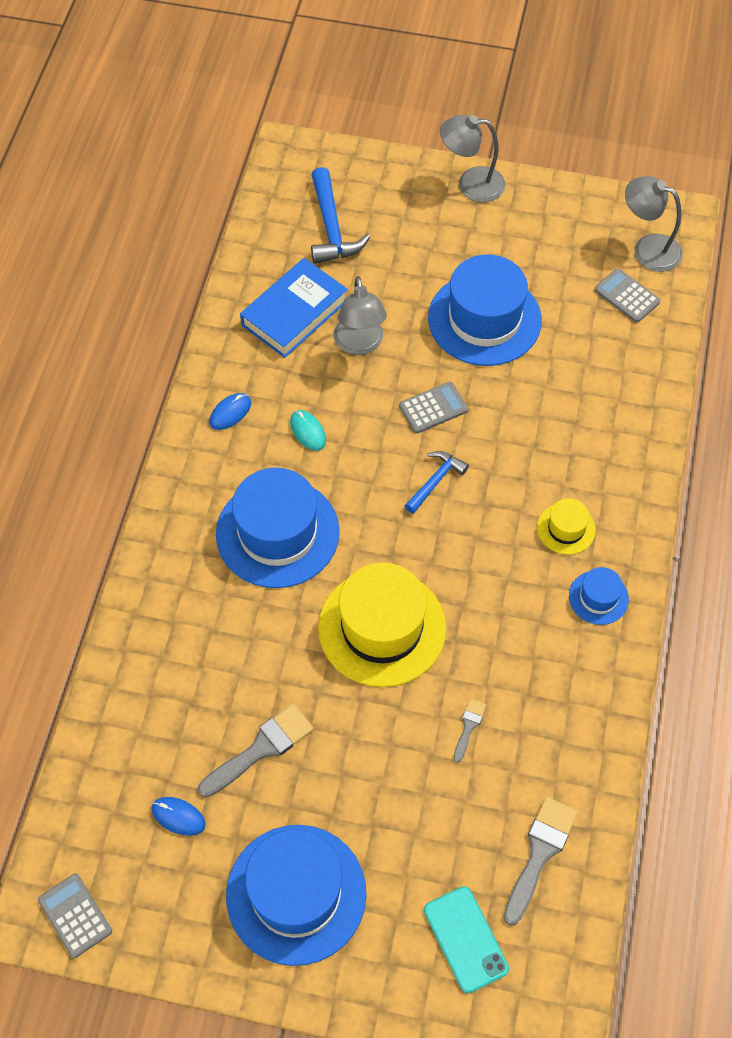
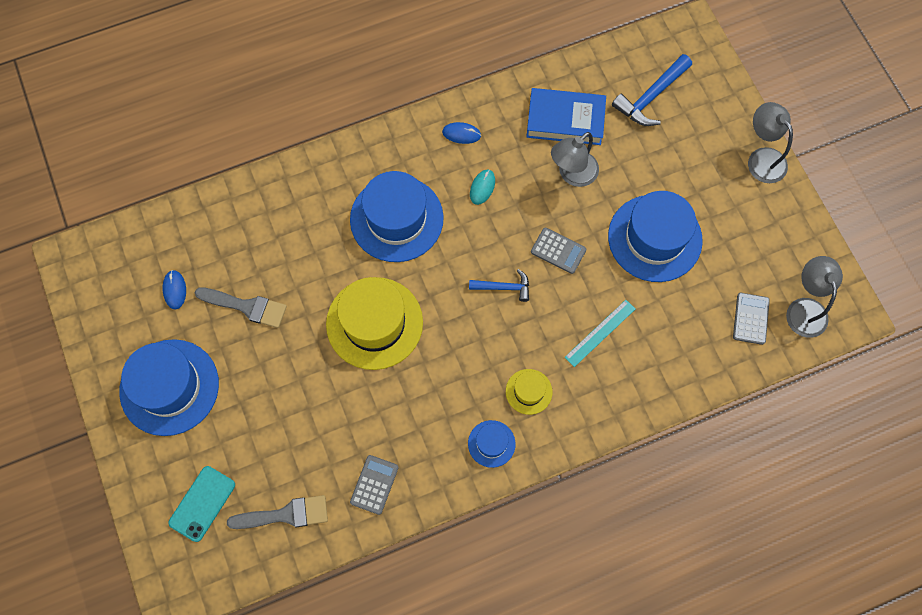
camera: 55 degrees right, 10 degrees up
(75, 915) = (83, 276): grey calculator -> grey calculator (374, 484)
(468, 727) = (342, 418): grey brush -> none
(549, 427) = (600, 333): none -> turquoise ruler

